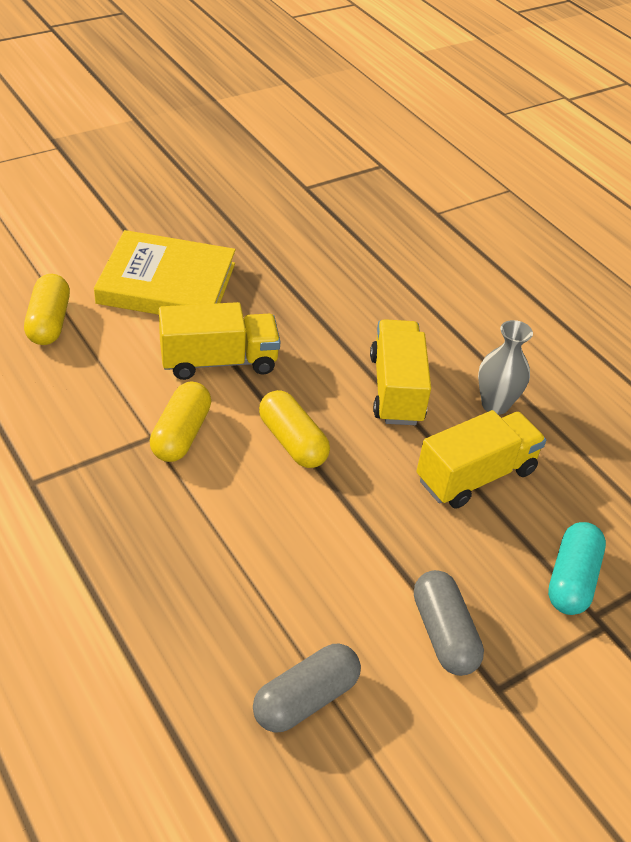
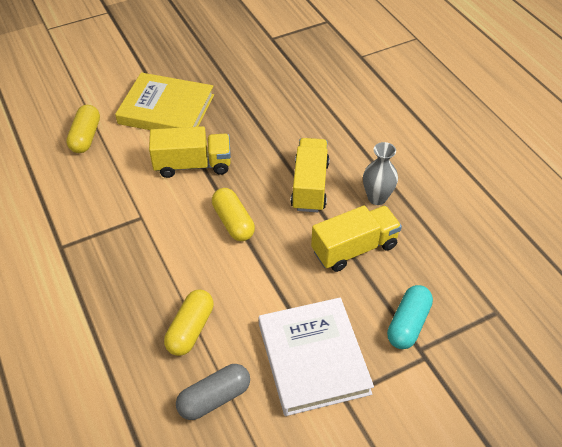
camera: 10 degrees right, 5 degrees up
(181, 434) = (160, 216): yellow capsule -> yellow capsule (190, 329)
(443, 634) = (313, 358): grey capsule -> white book

